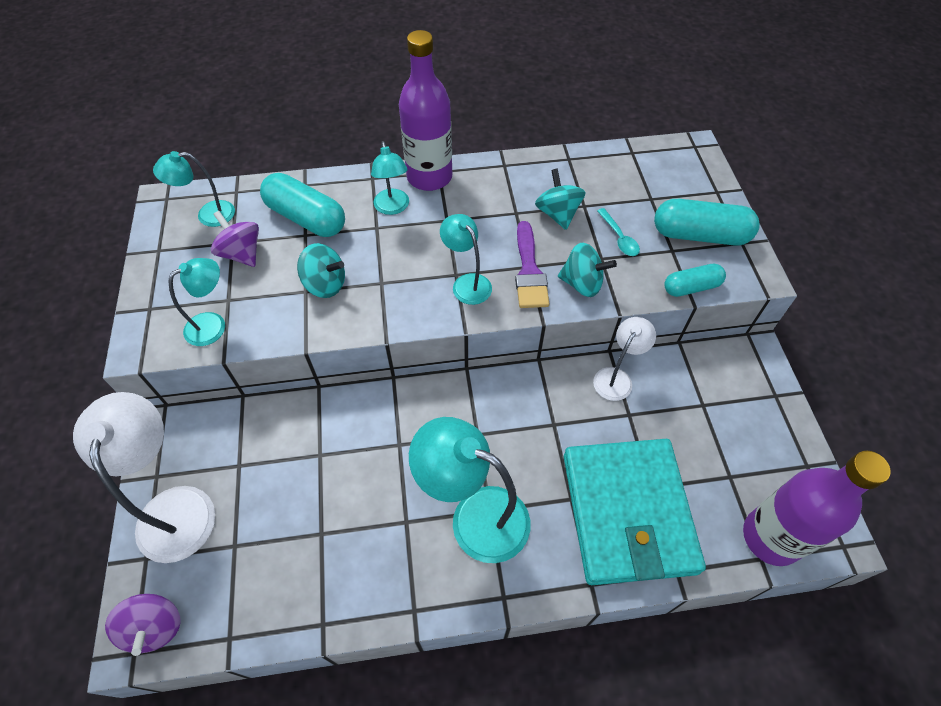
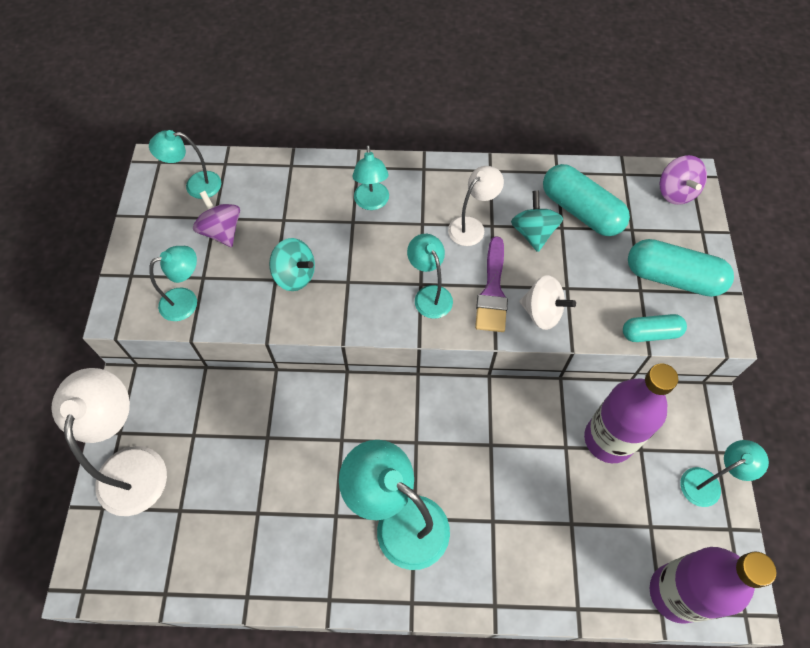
camera: 10 degrees right, 5 degrees up
(155, 627) = (103, 571): purple spinning top -> purple spinning top (675, 192)
(306, 218) = (287, 202): turquoise capsule -> turquoise capsule (581, 211)
(429, 177) = (413, 174): purple bottle -> purple bottle (608, 439)
(582, 283) = (542, 312): turquoise spinning top -> white spinning top
(616, 377) = (561, 407): white lamp -> white lamp (471, 226)
(619, 238) = (589, 268): turquoise spoon -> none
(627, 512) = (543, 543): turquoise wallet -> none
(774, 426) = (707, 483): none -> turquoise lamp

